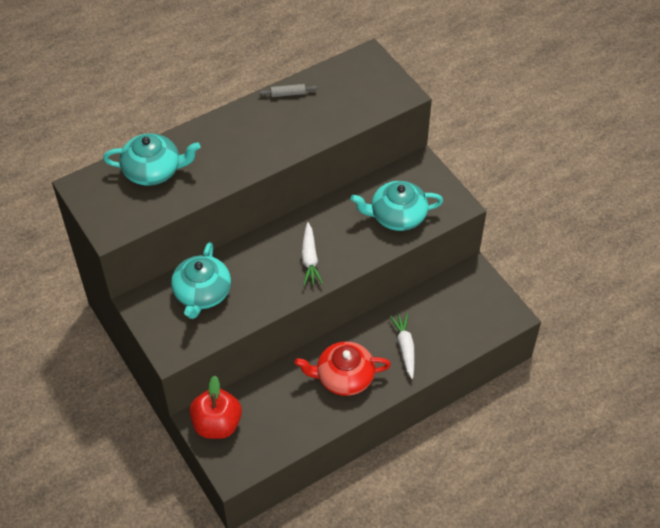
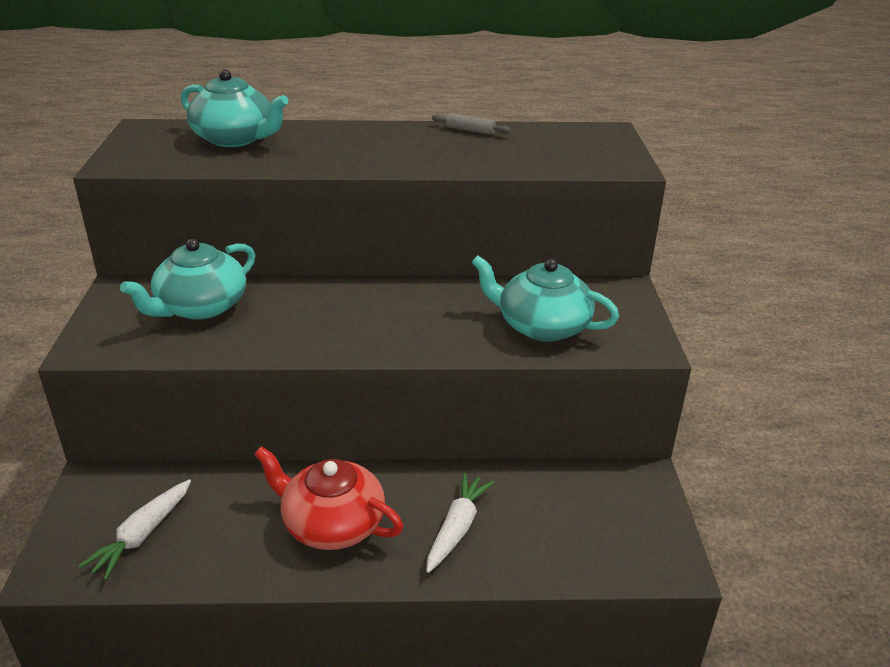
camera: 30 degrees right, 20 degrees down
(217, 424) = (106, 499): red apple -> none
(310, 259) = (374, 325): white carrot -> white carrot (142, 535)

